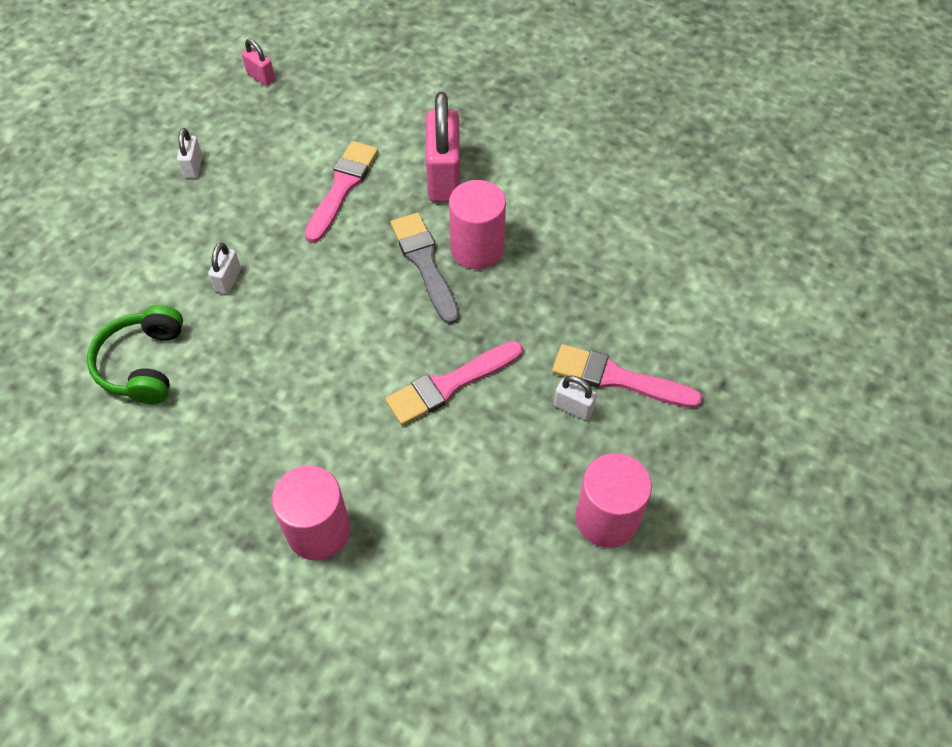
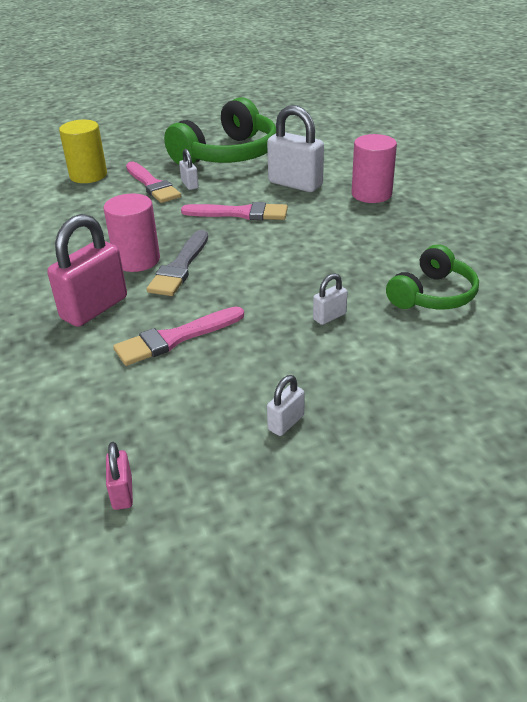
camera: 140 degrees left, 20 degrees down
(440, 494) = (295, 184): none -> white padlock
(606, 518) = (228, 155): pink cylinder -> green headphones
(721, 350) = (88, 175): none -> yellow cylinder

